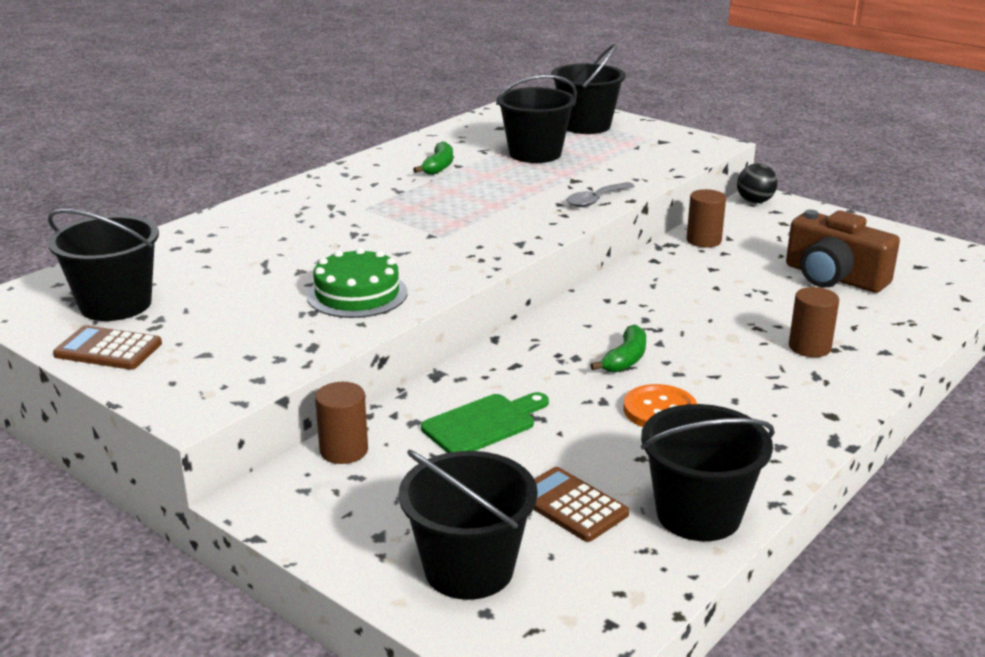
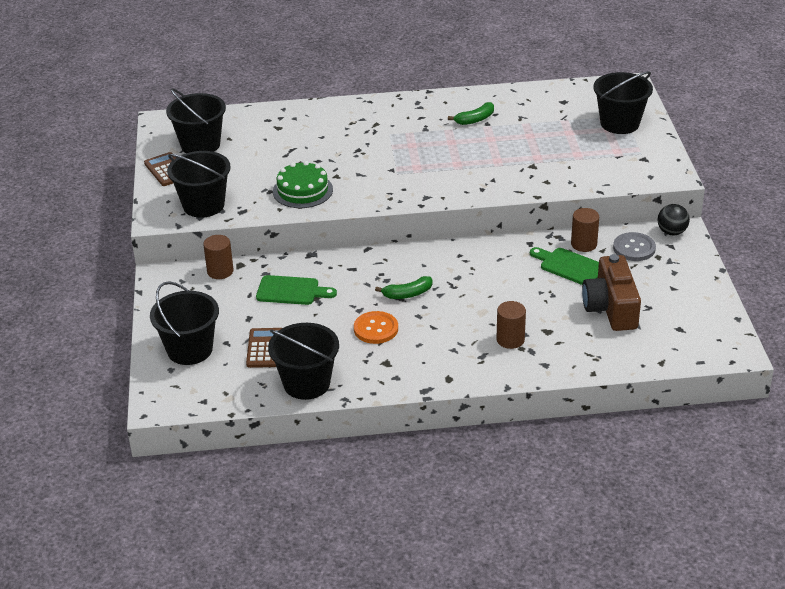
camera: 45 degrees right, 10 degrees up
(535, 153) = (546, 134): black bucket -> black bucket (203, 205)
(595, 200) = (517, 187): grey spoon -> none
(728, 262) = (569, 266): none -> green cutting board
(751, 225) = (634, 248): none -> grey button

